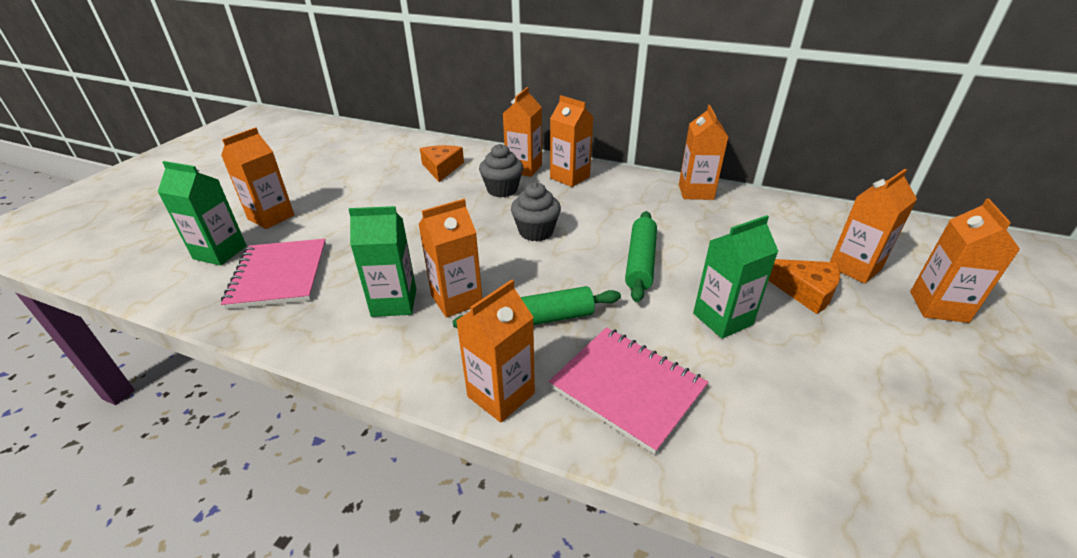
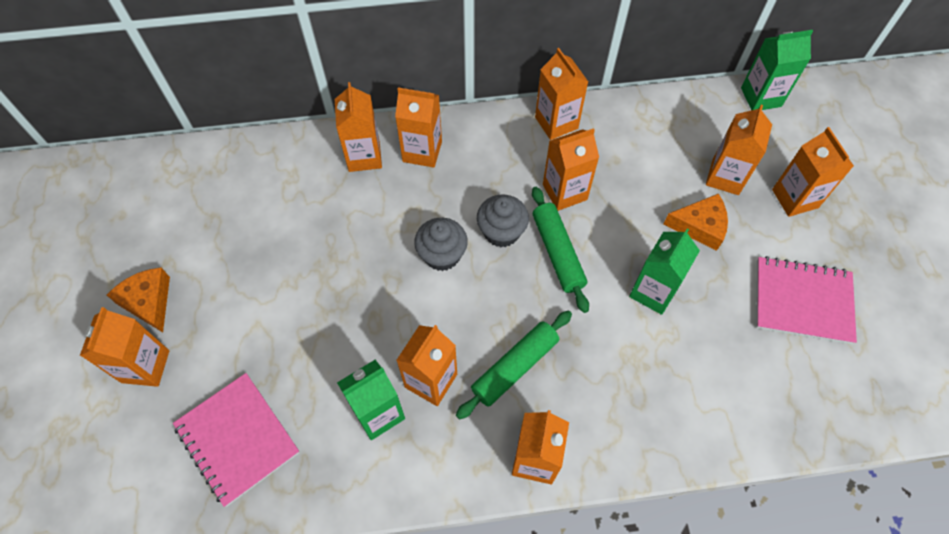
camera: 30 degrees left, 25 degrees up
(220, 252) = (141, 443): green carton -> green carton (761, 97)
(442, 168) = (272, 195): orange cheese -> orange cheese (148, 301)
(502, 190) = (365, 204): grey cupcake -> grey cupcake (501, 232)
(627, 388) = (620, 402): pink notebook -> pink notebook (802, 301)
(675, 230) = (564, 192): none -> orange carton

